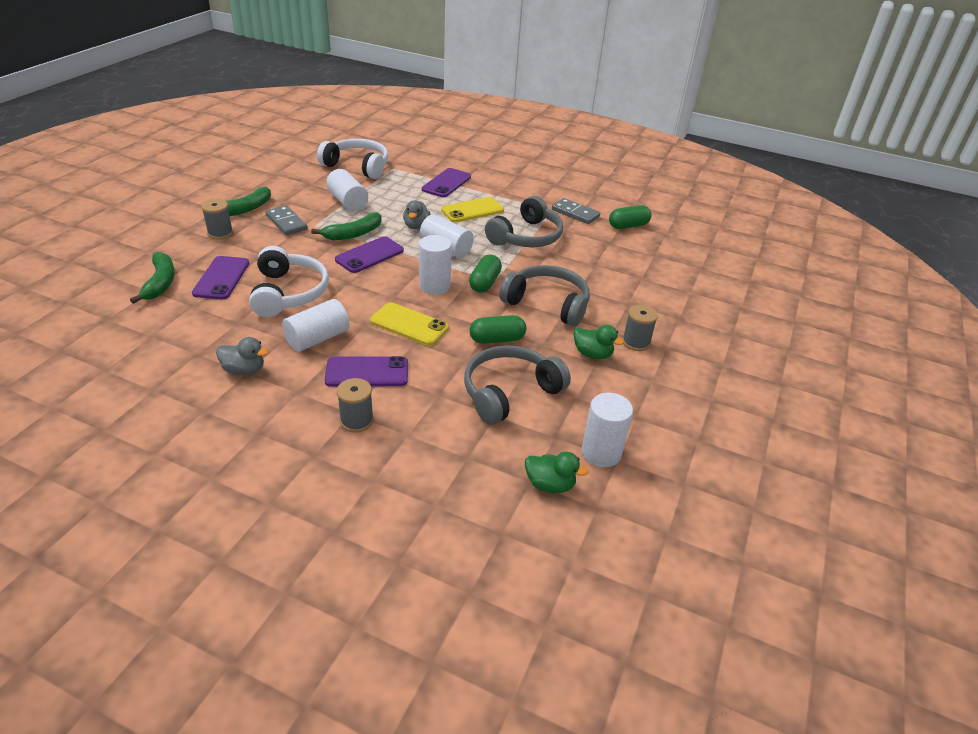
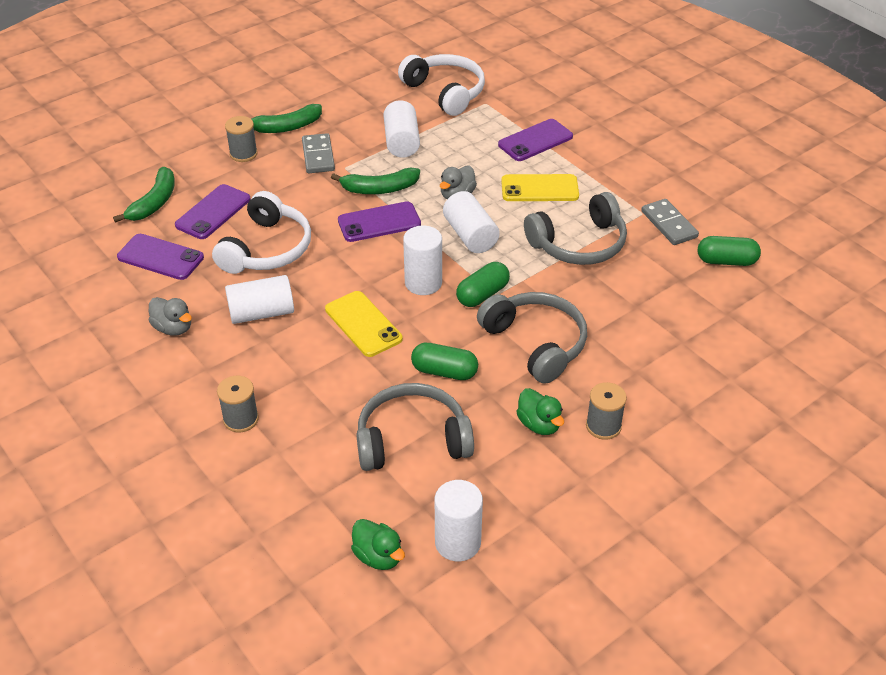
camera: 30 degrees right, 5 degrees up
(367, 372) = (284, 368): purple phone -> purple phone (160, 257)

